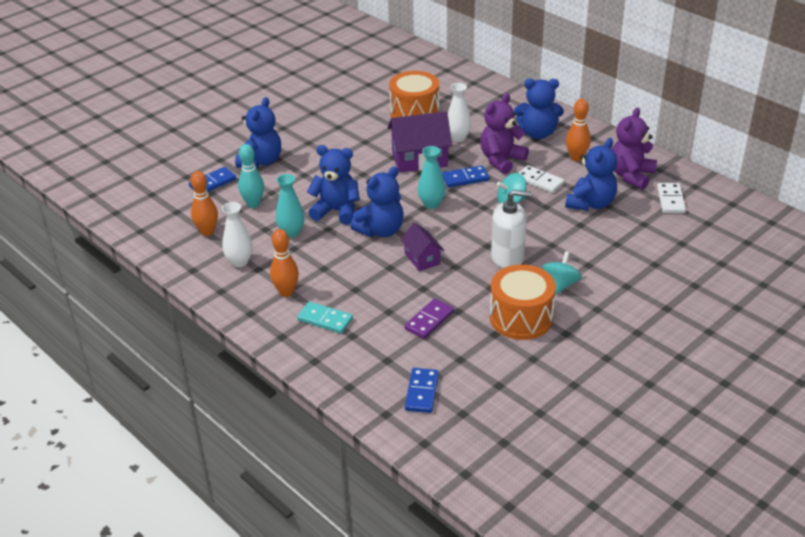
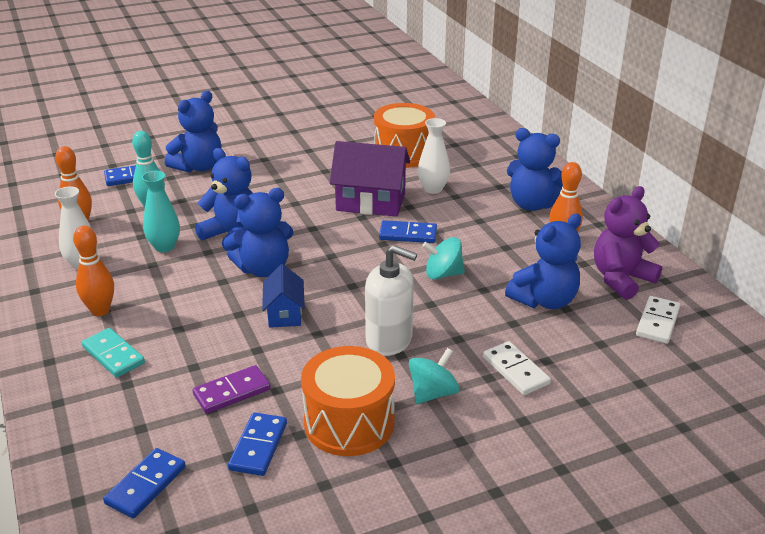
camera: 20 degrees right, 5 degrees down
(422, 258) = (284, 313): purple house -> blue house
(431, 204) = (346, 253): turquoise vase -> none
(474, 348) = (258, 446): none -> blue domino
(501, 160) = (466, 224): purple teddy bear -> none
(540, 181) = (497, 258): white domino -> white domino (516, 370)

